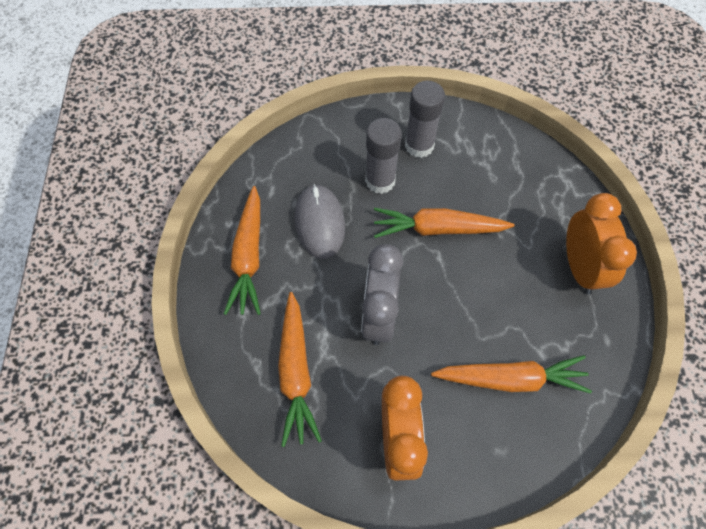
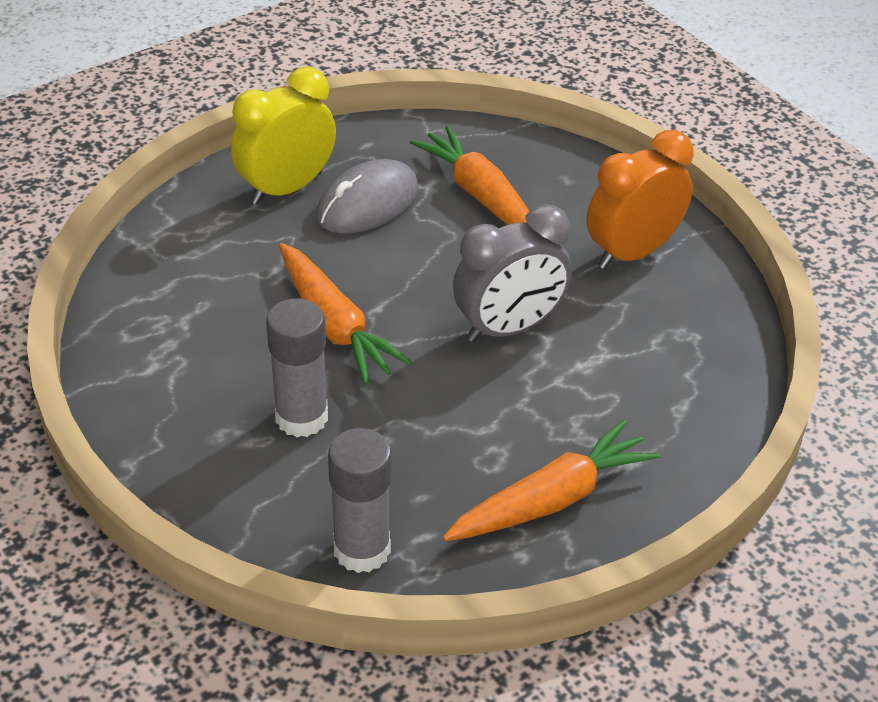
camera: 125 degrees left, 20 degrees down
(296, 372) = (650, 367): orange carrot -> none
(320, 223) = (429, 449): grey mouse -> grey mouse (367, 203)
(419, 145) = (201, 402): grey glue stick -> grey glue stick (362, 549)
(579, 267) = (286, 188): orange clock -> yellow clock

